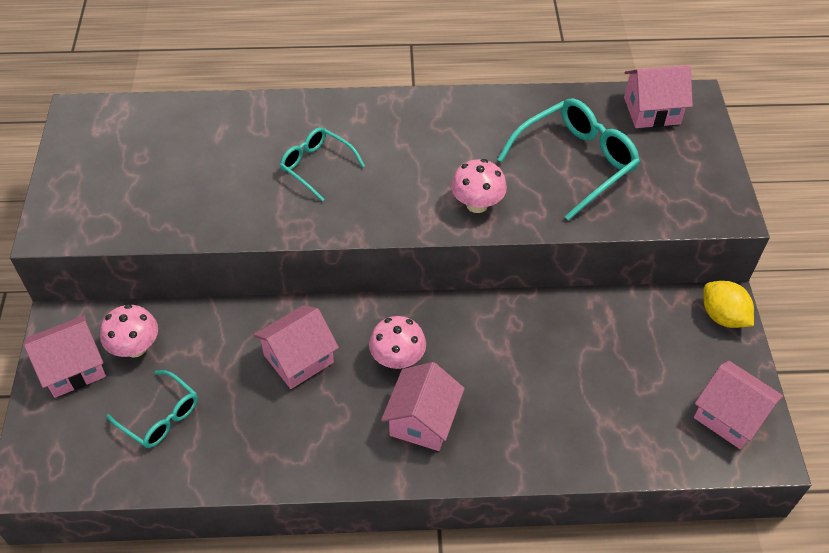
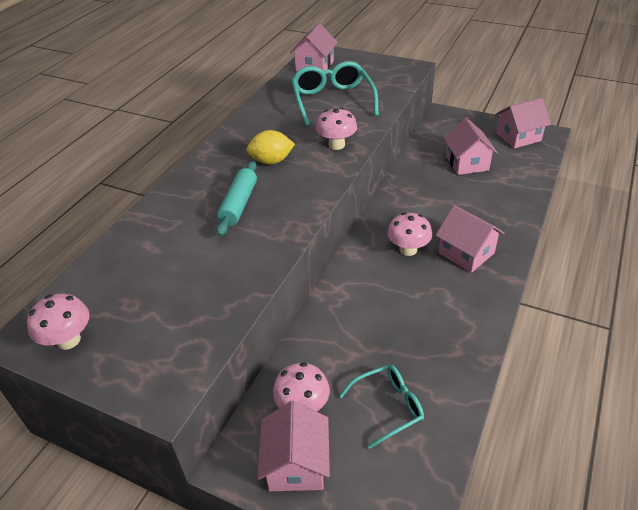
camera: 60 degrees left, 10 degrees down
(86, 140) = (68, 340): none -> pink mushroom
(298, 358) = (378, 301): pink house -> pink house (467, 163)
(316, 166) = (238, 204): turquoise glasses -> turquoise rolling pin
(722, 316) = (451, 117): yellow lemon -> yellow lemon (271, 161)

